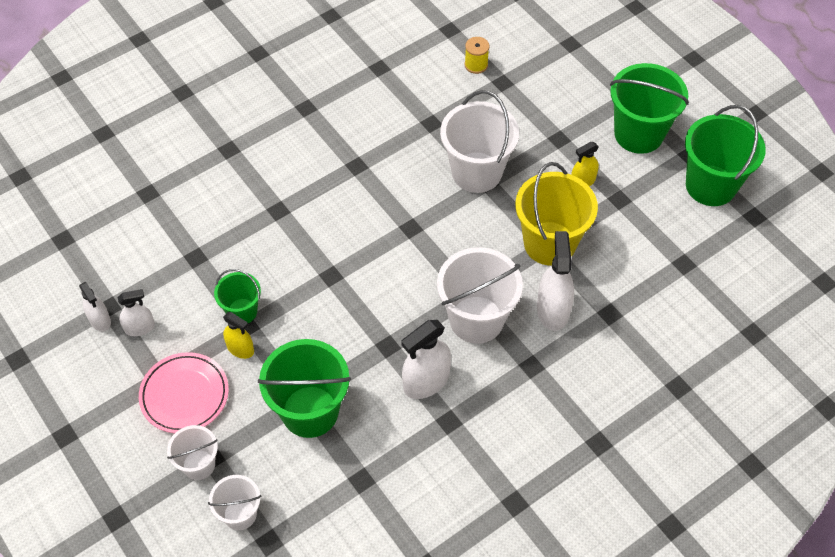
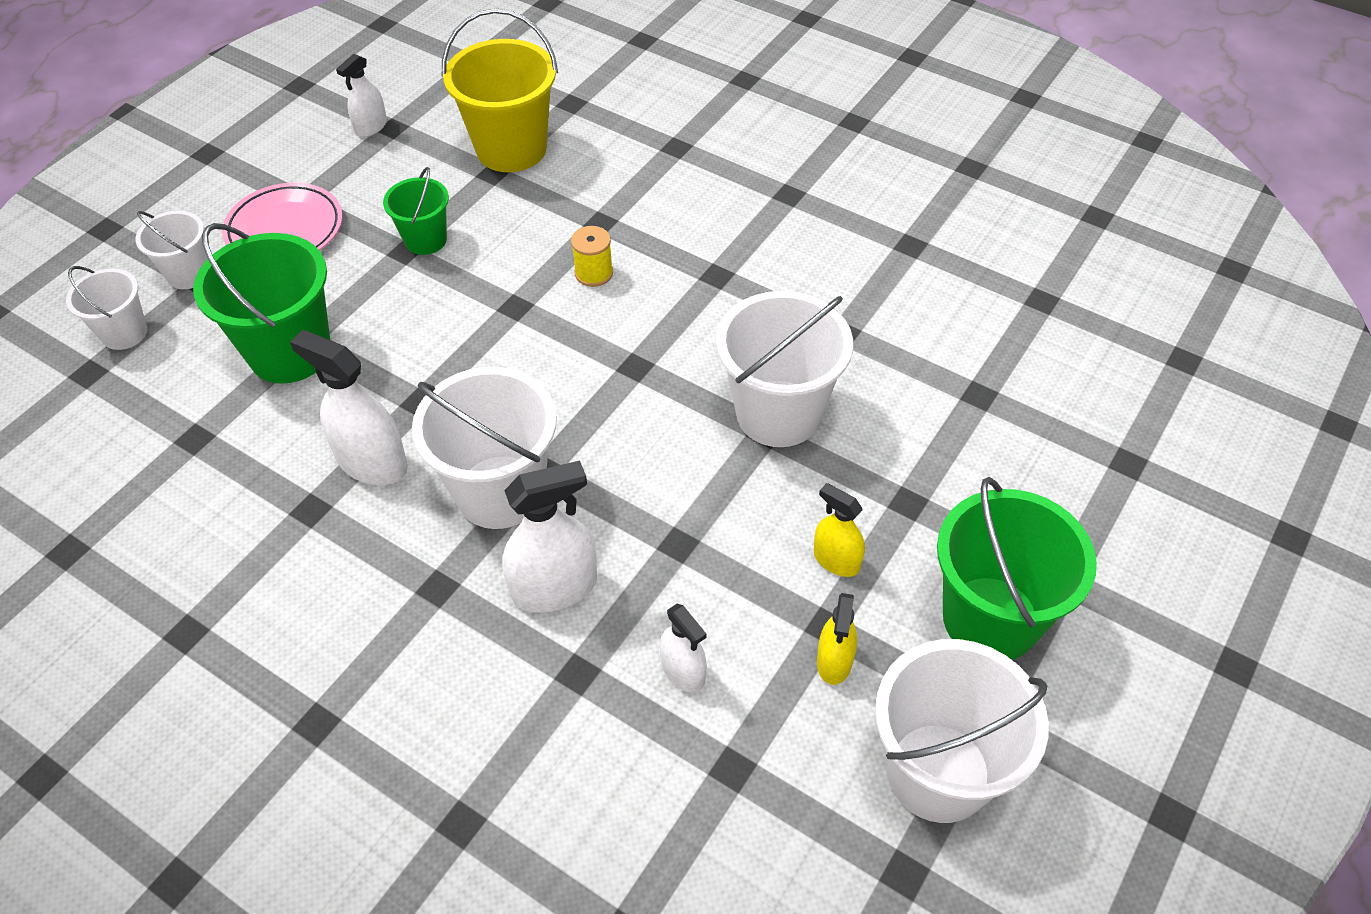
camera: 70 degrees right, 5 degrees down
(140, 328) = (371, 161): white spray bottle -> white spray bottle (683, 671)
(240, 349) = (368, 256): yellow spray bottle -> yellow spray bottle (834, 661)
(476, 65) = (993, 352): yellow spool -> yellow spool (594, 273)
(549, 243) = (685, 547): yellow bucket -> yellow bucket (511, 149)
(710, 185) = (938, 772): green bucket -> white bucket

